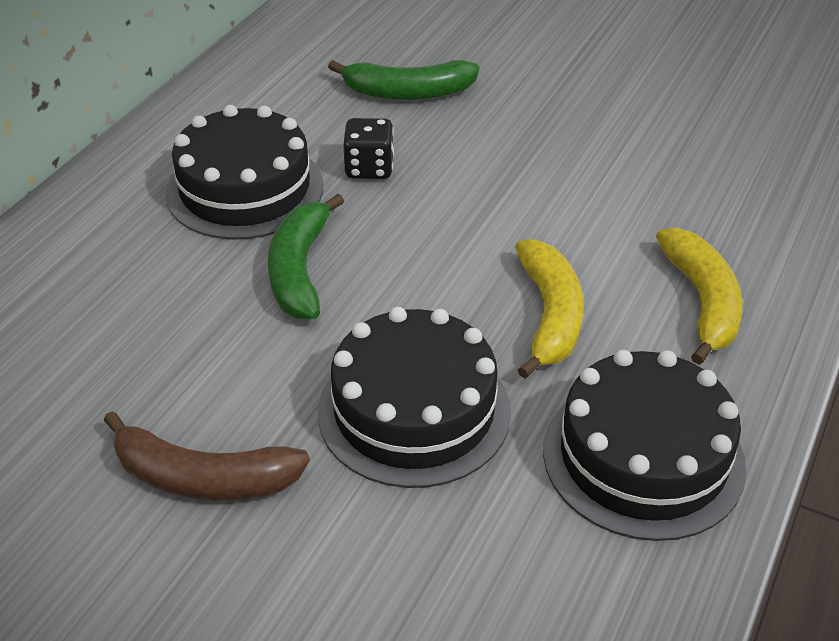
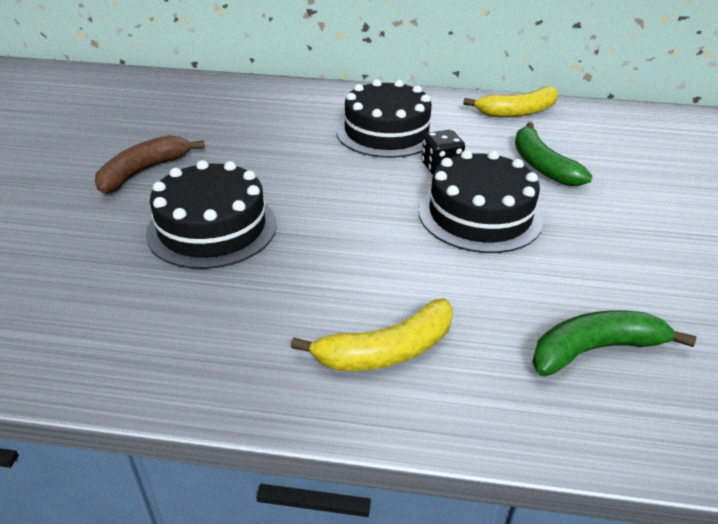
camera: 70 degrees right, 5 degrees down
(203, 478) = (144, 172): brown banana -> brown banana turned 45 degrees clockwise
(300, 270) = (322, 164): green banana -> green banana (595, 350)
(549, 316) = (328, 269): yellow banana -> yellow banana (517, 112)
(643, 457) = (192, 337): black cake -> black cake (479, 215)

